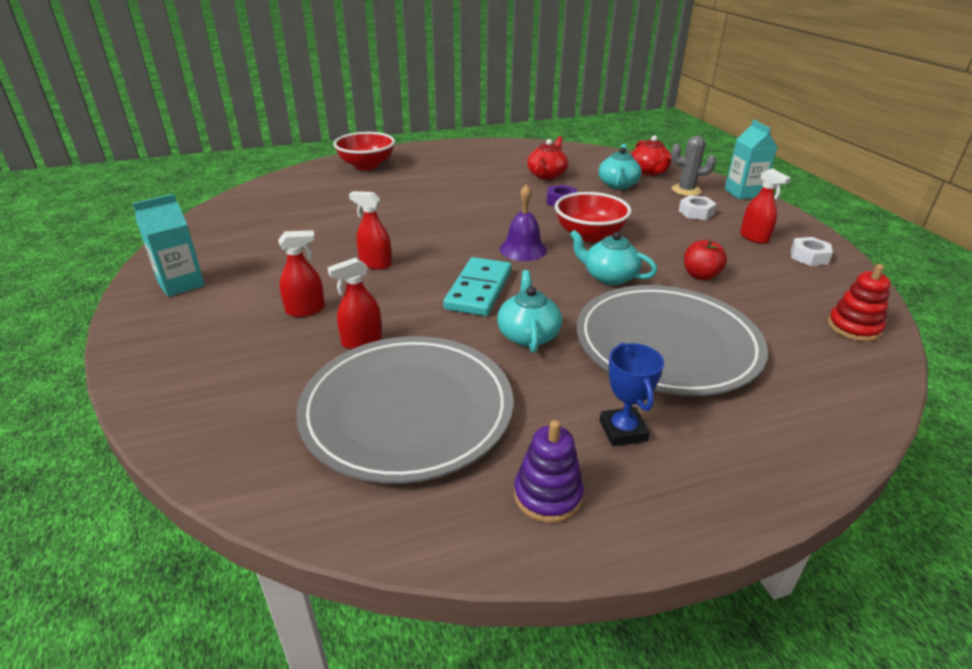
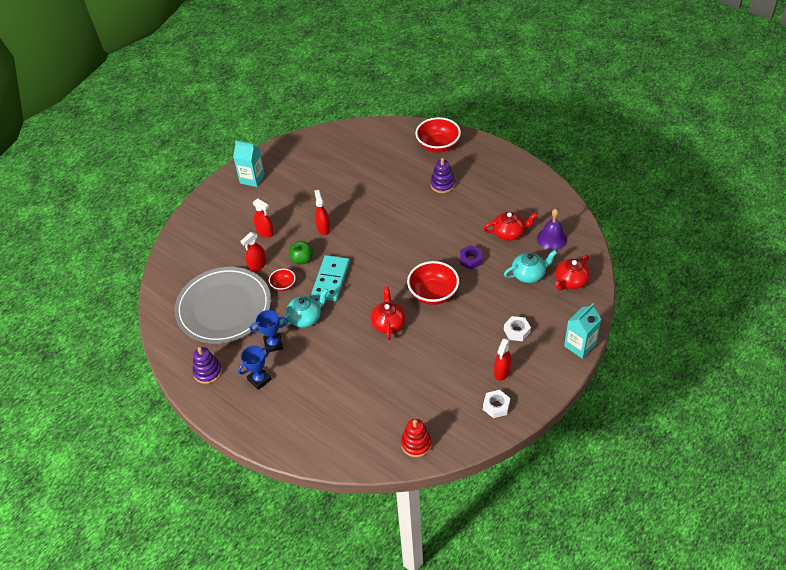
camera: 60 degrees right, 15 degrees up
(361, 341) = (257, 265): red spray bottle -> red spray bottle turned 75 degrees counterclockwise
(408, 298) = (302, 259): none -> green apple
(427, 180) = (442, 184): none -> purple stacking toy
(437, 331) = (283, 285): none -> red bowl
(479, 290) = (331, 280): turquoise domino -> turquoise domino turned 60 degrees counterclockwise
(523, 249) = (389, 274): purple bell -> purple bell (552, 239)
(553, 385) = (273, 344): none -> blue trophy
(609, 276) = (388, 323): turquoise teapot -> red teapot
(666, 344) = (337, 371): grey plate -> none
(686, 190) = (553, 313): grey cactus -> none
(700, 275) = (424, 361): red apple -> none

